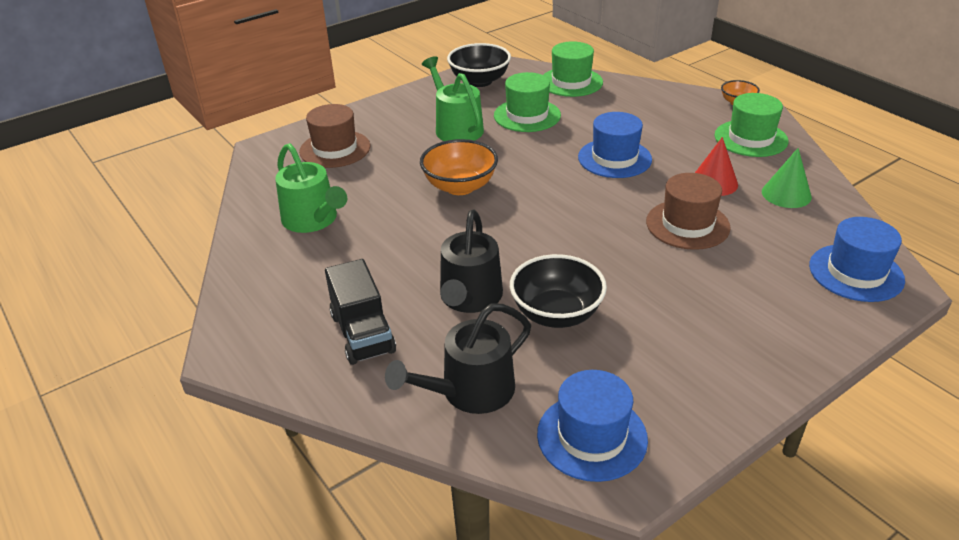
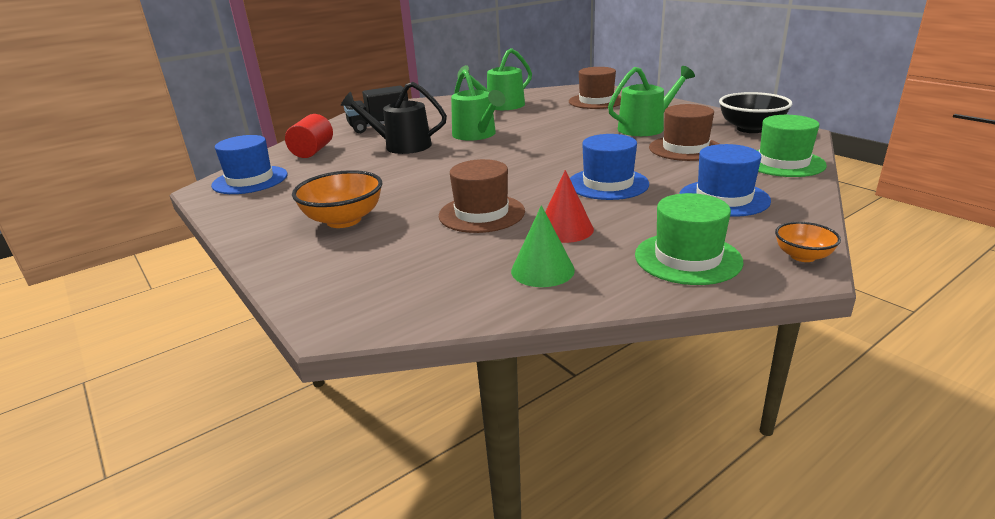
camera: 90 degrees right, 10 degrees down
(442, 236) = (476, 135): none -> green watering can
(460, 186) = (546, 135): orange bowl -> orange bowl (344, 220)
(470, 391) = (313, 151): black watering can -> red cylinder
(527, 115) = (685, 148): green hat -> brown hat
(556, 314) = (372, 168): black bowl -> none
(856, 273) = (372, 296): blue hat -> blue hat (723, 198)

